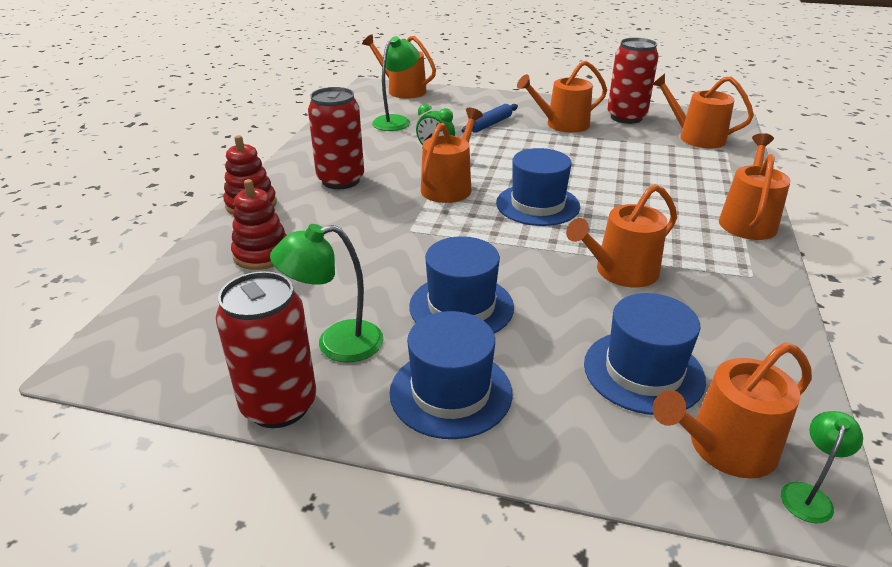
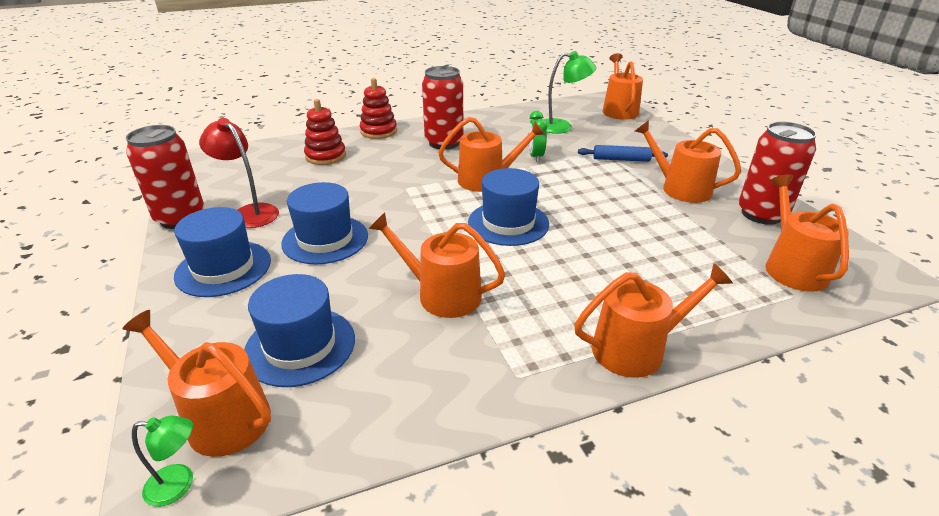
camera: 55 degrees right, 0 degrees up
(336, 344) = (249, 212): green lamp -> red lamp

